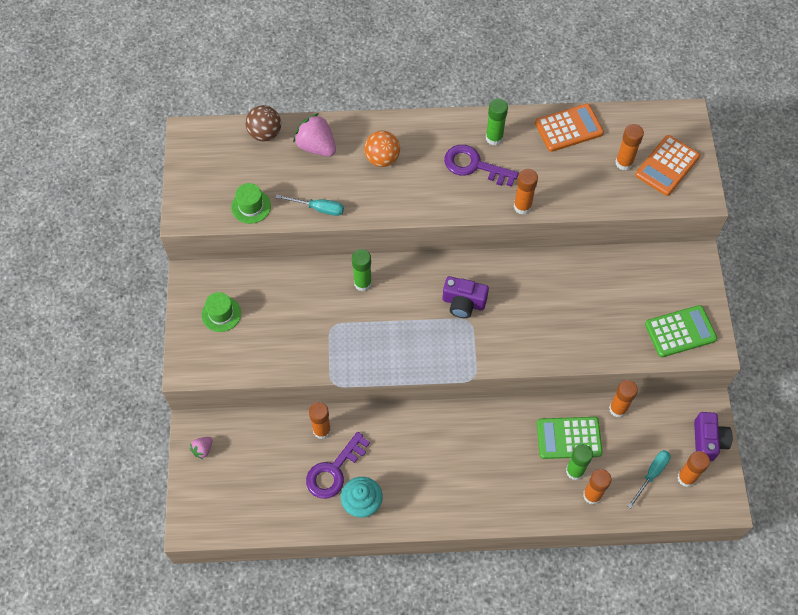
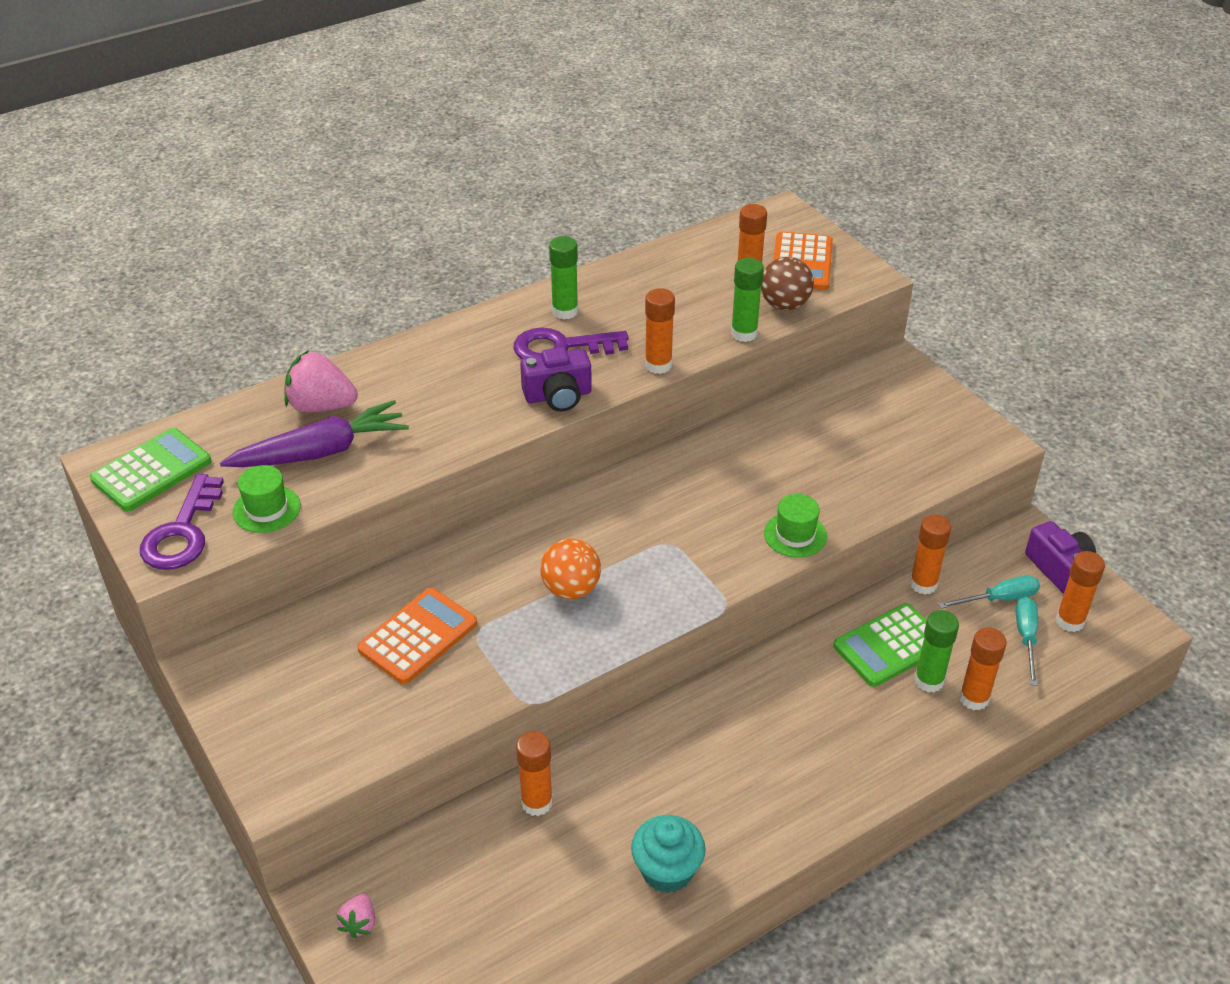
camera: 30 degrees left, 20 degrees down
(221, 314) = (289, 692): green hat -> green hat (795, 535)
(265, 133) = (232, 419): brown ball -> brown ball (784, 305)
(299, 180) = (320, 452): none -> purple carrot
(318, 208) = (373, 472): turquoise screwdriver -> turquoise screwdriver (999, 599)
(334, 471) = (593, 848): purple key -> purple key (182, 532)
(362, 283) = (486, 563): green glue stick -> green glue stick (744, 333)
(382, 158) = (427, 385): orange ball -> orange ball (571, 589)
(463, 303) = (646, 526): purple camera -> purple camera (558, 396)
(569, 128) = (652, 269): orange calculator -> orange calculator (418, 637)
(680, 331) = (944, 442): green calculator -> green calculator (152, 471)

